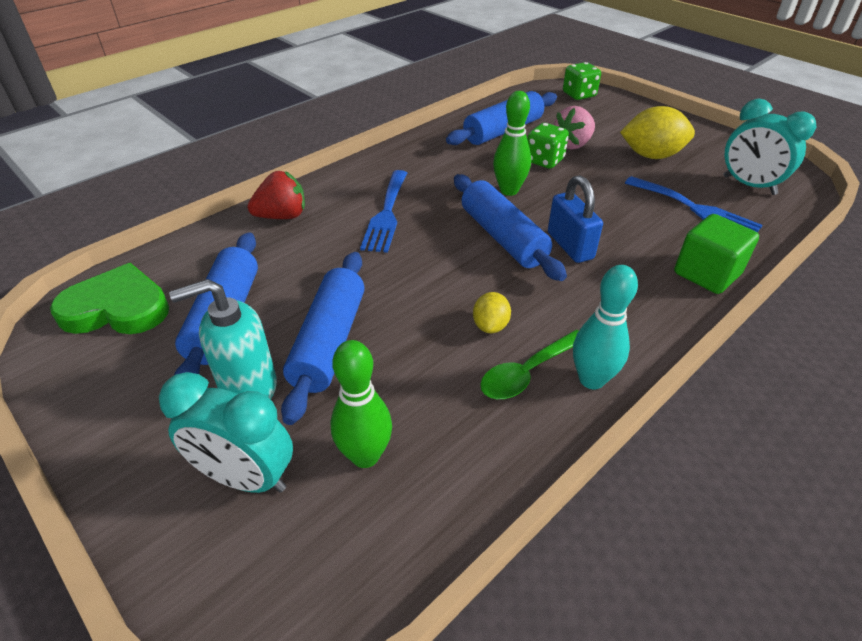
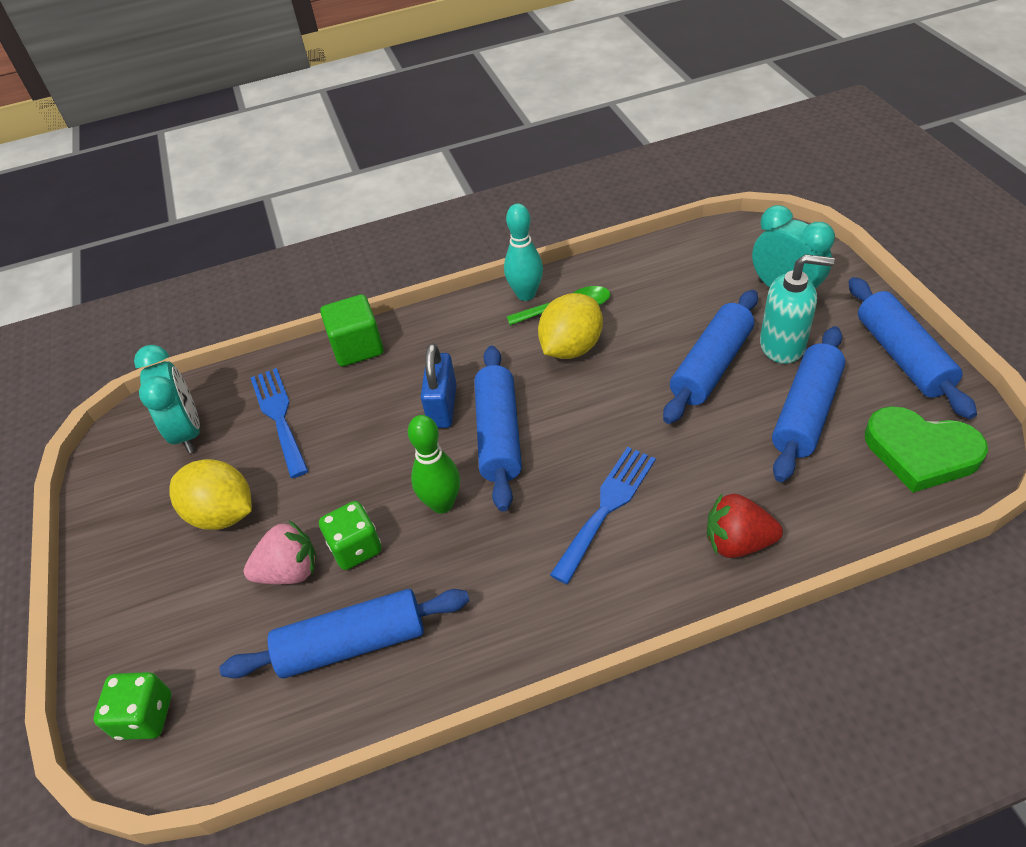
camera: 150 degrees left, 5 degrees up
(100, 409) = (902, 356): none -> blue rolling pin
(365, 455) = (703, 286): green bowling pin -> none
(490, 326) = (571, 348): yellow lemon -> yellow lemon, size x1.86

